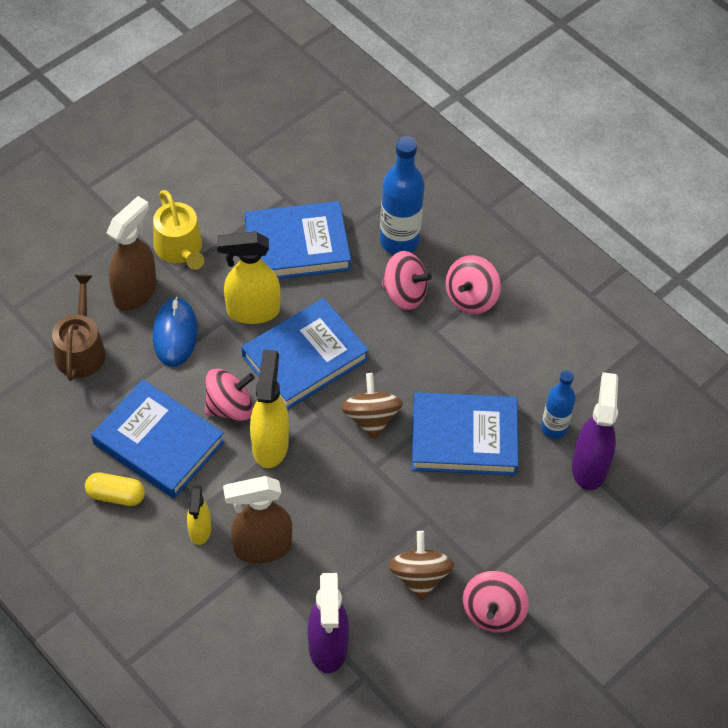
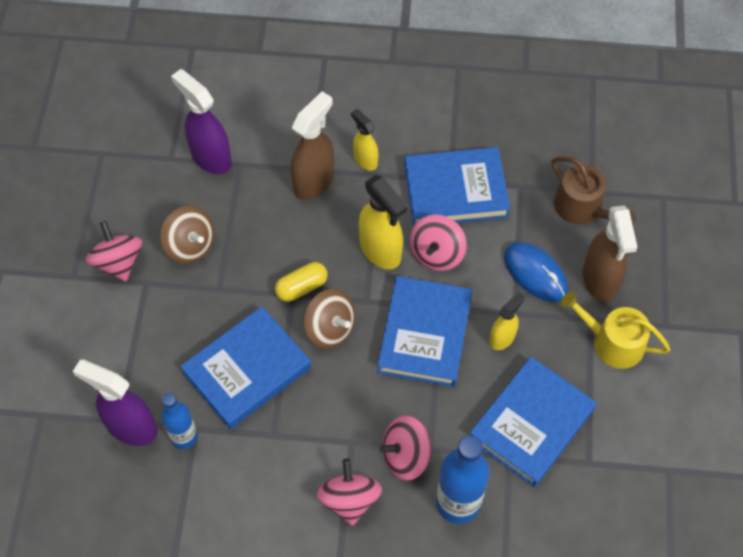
camera: 140 degrees right, 5 degrees up
(116, 495) = (443, 138): yellow capsule -> yellow capsule (302, 287)
(252, 311) = (502, 338): yellow spray bottle -> yellow spray bottle, size x0.59
(589, 466) = (131, 427): purple spray bottle -> purple spray bottle turned 150 degrees clockwise

